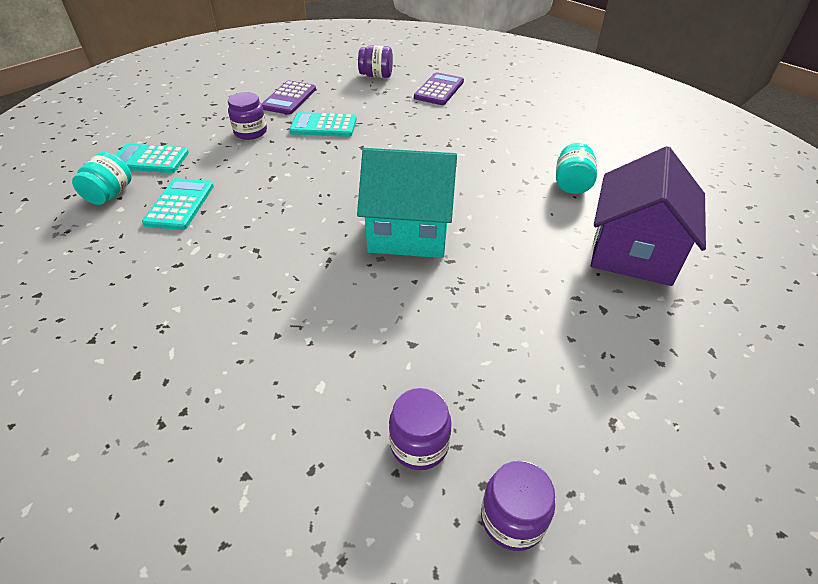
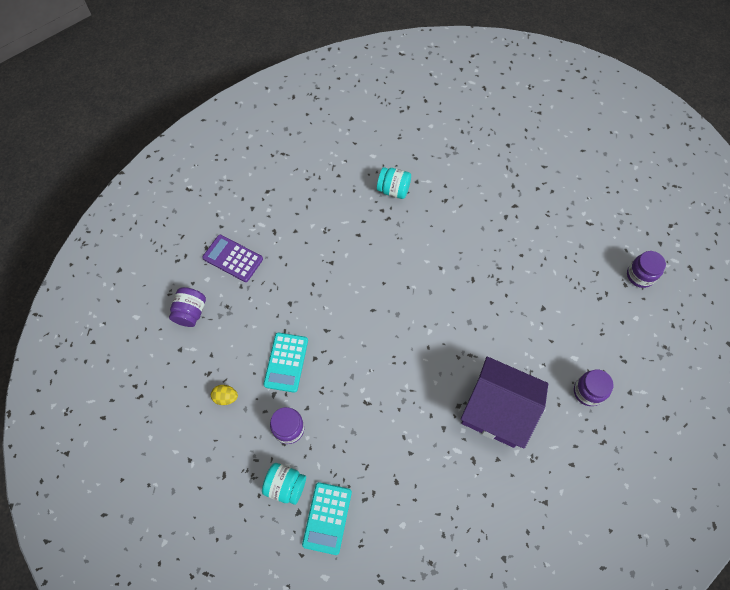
camera: 85 degrees left, 20 degrees up
(110, 194) = (381, 540): turquoise jar -> turquoise jar (285, 486)
(180, 204) = (400, 474): turquoise calculator -> none
(289, 98) = (226, 397): purple calculator -> yellow egg
(409, 231) = (442, 301): turquoise house -> none
(419, 444) = (607, 310): purple jar -> purple jar (588, 392)
(633, 252) = (467, 176): purple house -> purple house (497, 411)

